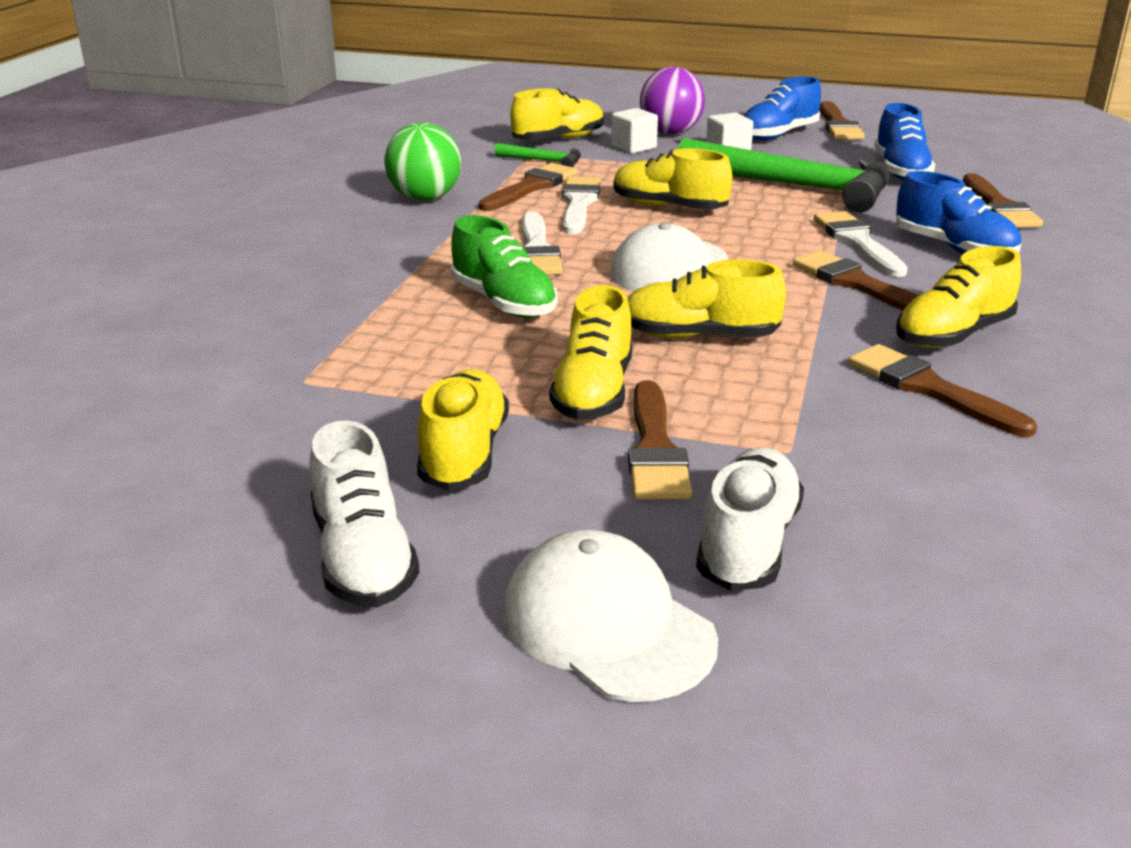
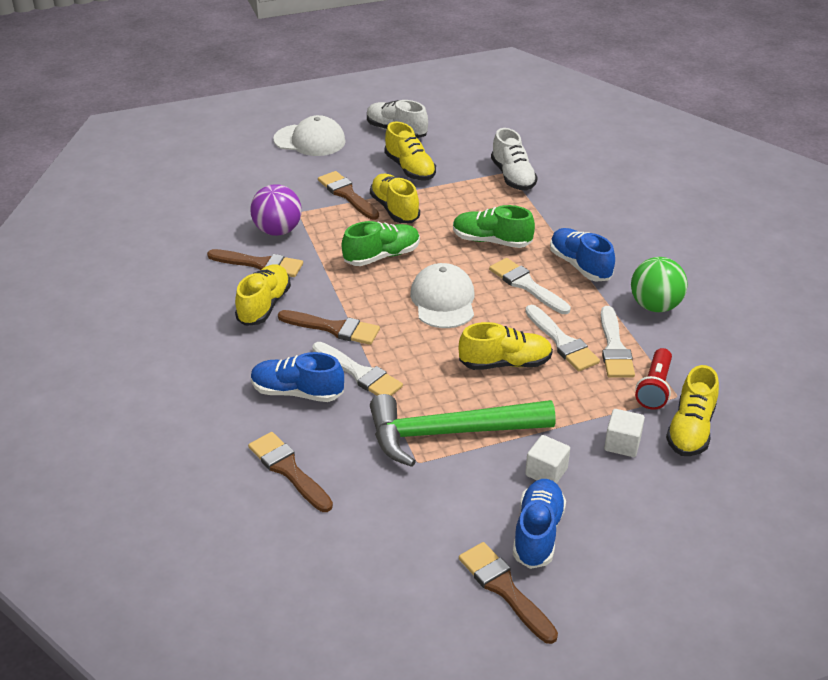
camera: 145 degrees right, 10 degrees up
(531, 187) = (614, 347): brown brush -> white brush
(543, 161) = (654, 388): green hammer -> red flashlight
(670, 133) = (626, 489): purple ball -> purple ball (278, 231)
(699, 336) = (382, 256): yellow shoe -> green shoe
(748, 544) = (288, 174): white shoe -> white shoe (513, 177)
(900, 171) = (390, 503): blue shoe -> blue shoe (580, 265)

